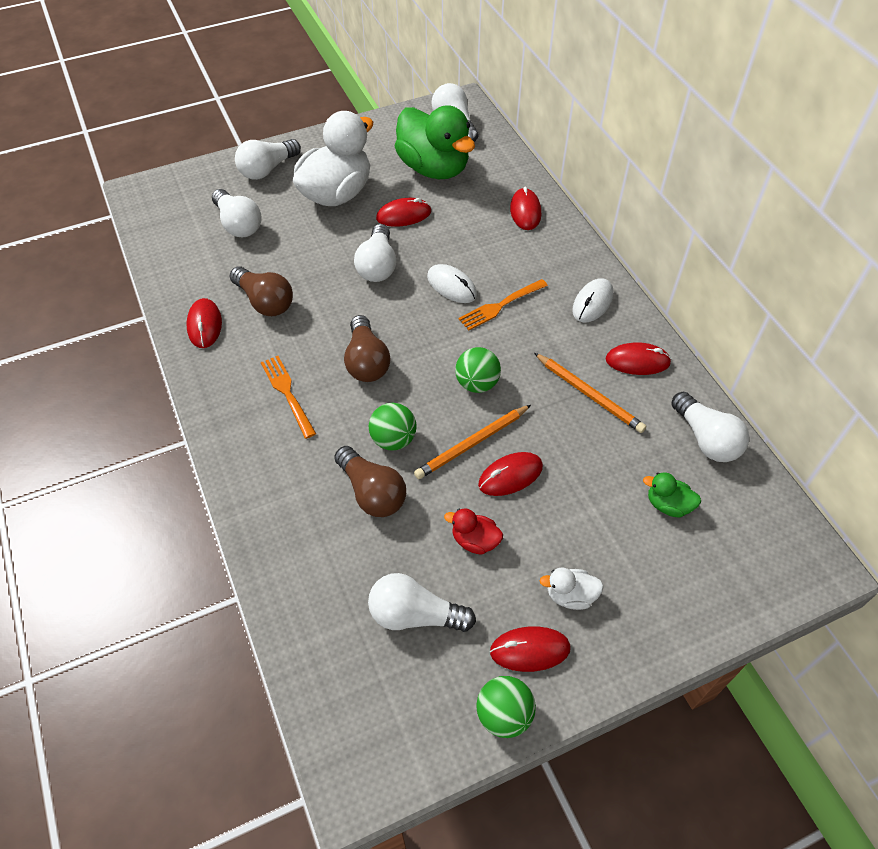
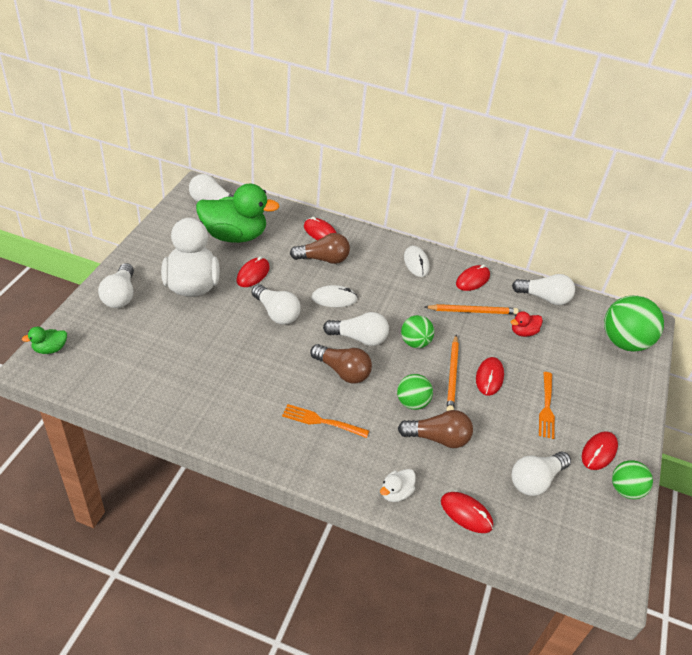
camera: 50 degrees left, 10 degrees down
(204, 325) = (213, 419): red mouse -> red mouse (466, 513)
(238, 224) = (148, 342): white light bulb -> white light bulb (359, 338)
(265, 302) = (234, 378): brown light bulb -> brown light bulb (323, 259)
(475, 540) = (514, 422): red duck -> red duck (523, 332)
(500, 305) = (373, 293): orange fork -> orange fork (546, 407)
(570, 595) = (583, 413): white duck -> white duck (396, 493)
(668, 505) = (567, 340): green duck -> green duck (50, 349)
(747, 562) = (623, 342): none -> green ball

